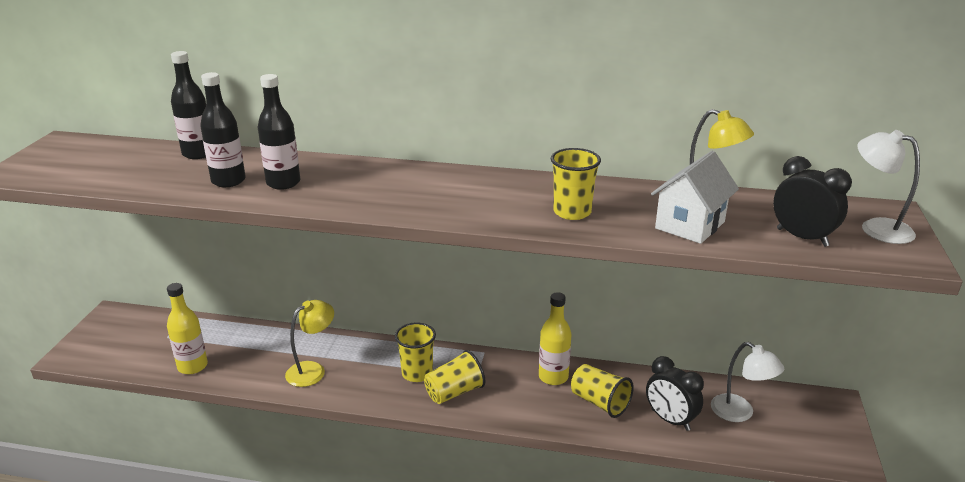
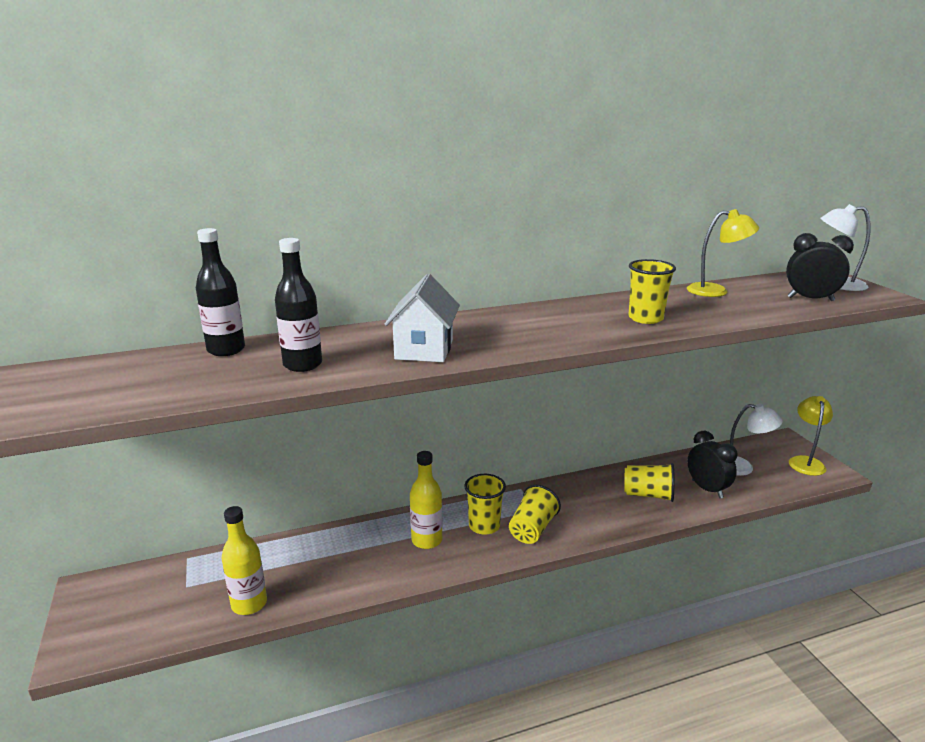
camera: 30 degrees left, 5 degrees down
(283, 183) = (364, 353): black bottle -> none
(312, 370) = (384, 559): yellow lamp -> yellow lamp (805, 462)
(553, 377) = (594, 488): yellow bottle -> yellow bottle (427, 540)
(670, 420) = (707, 489): black clock -> black clock turned 135 degrees counterclockwise
(689, 225) = (735, 308): white house -> white house (424, 349)

